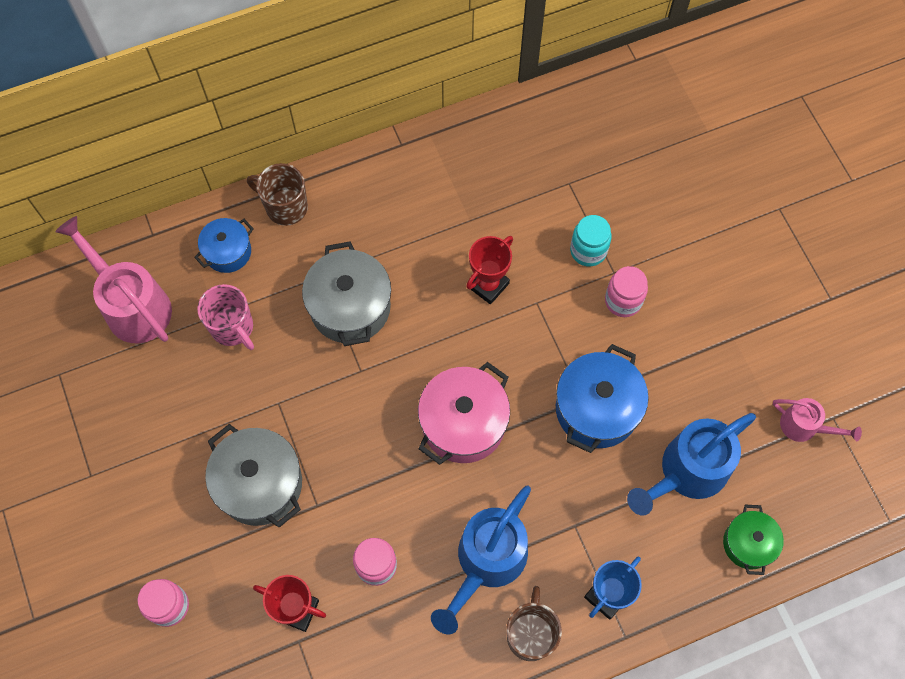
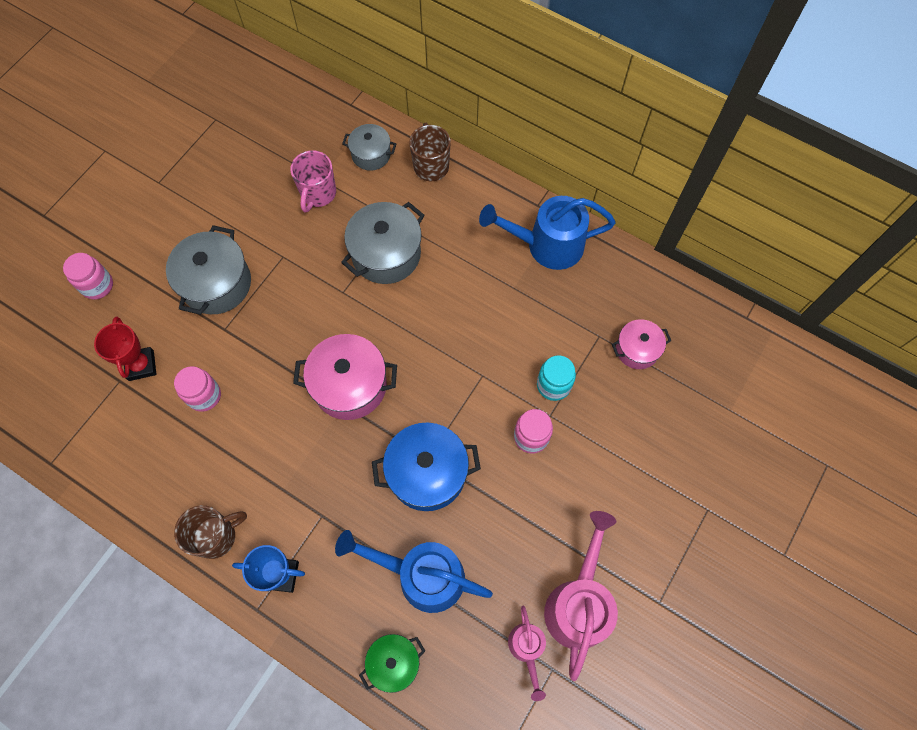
camera: 55 degrees right, 0 degrees up
(131, 304) = (292, 126): pink watering can -> pink watering can (578, 602)
(228, 252) = (371, 154): blue pot -> grey pot
(486, 563) = (252, 469): blue watering can -> blue watering can (546, 245)
(488, 285) = (471, 333): red trophy -> none
(603, 162) = (637, 349): none -> pink pot

